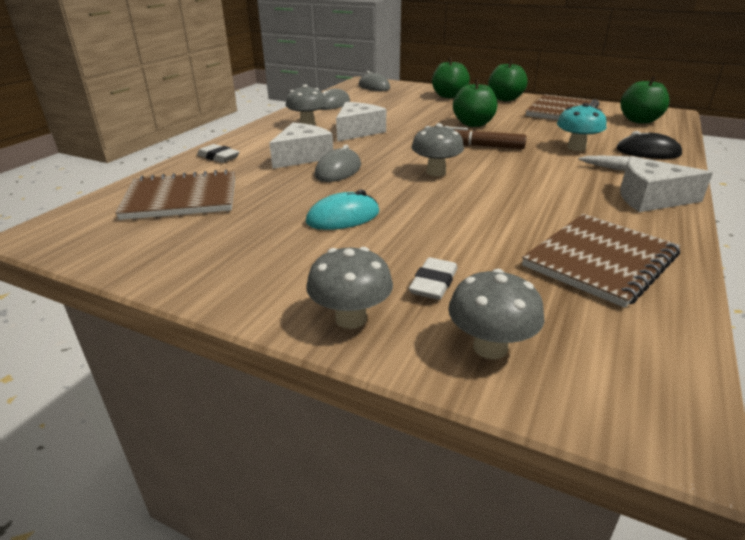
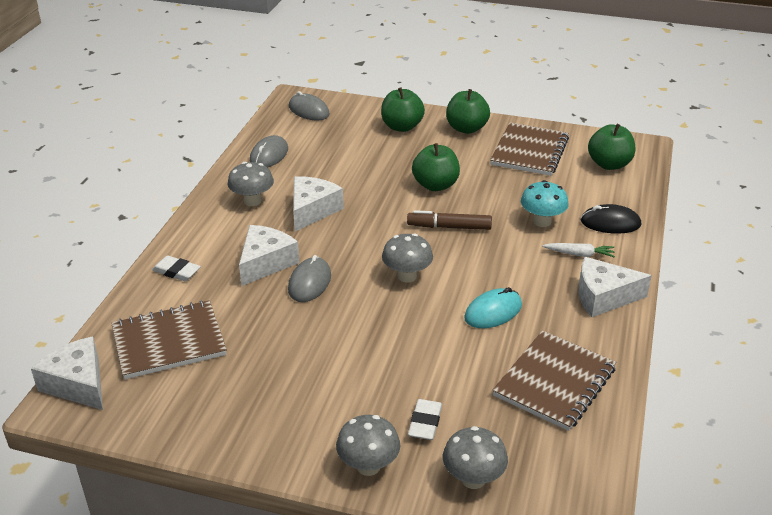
camera: 10 degrees left, 5 degrees up
(72, 220) = (78, 384): none -> white cheese
(343, 217) = (333, 352): turquoise mouse -> turquoise mouse (493, 312)

